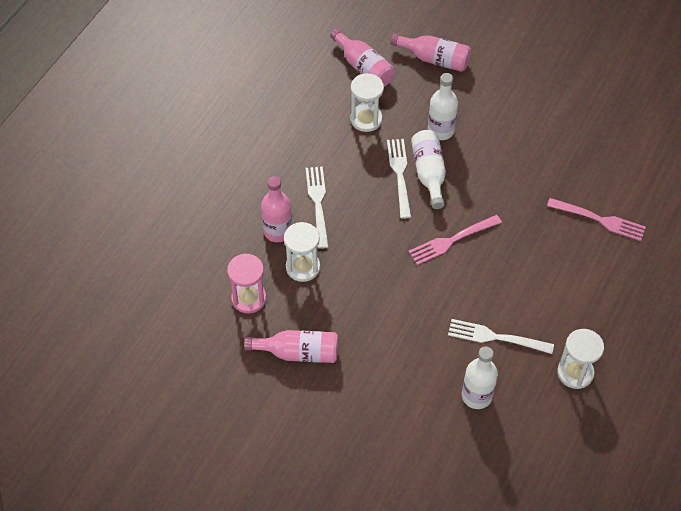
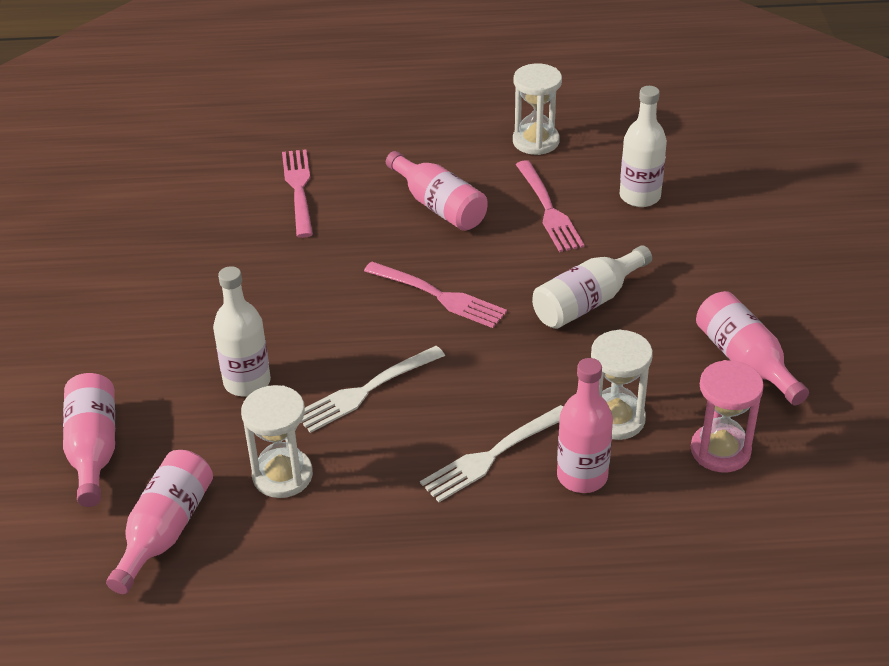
camera: 120 degrees left, 15 degrees down
(429, 173) = (340, 362): white bottle -> white bottle (587, 302)
(496, 337) = (548, 210): white fork -> pink fork
(536, 282) = (439, 206): none -> pink bottle

